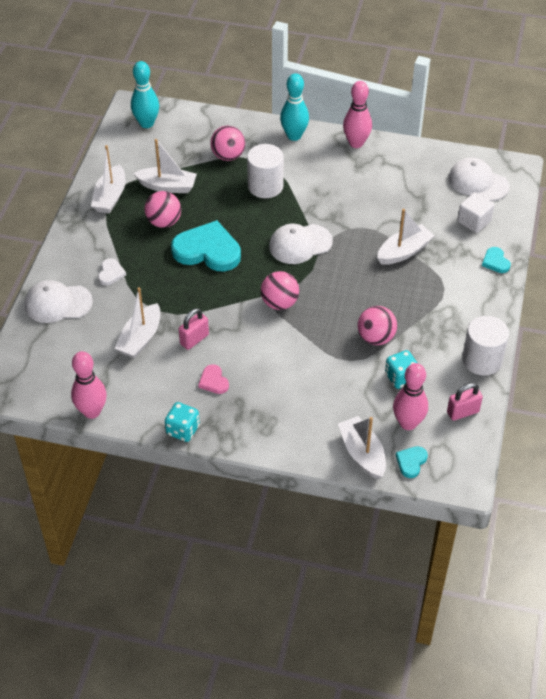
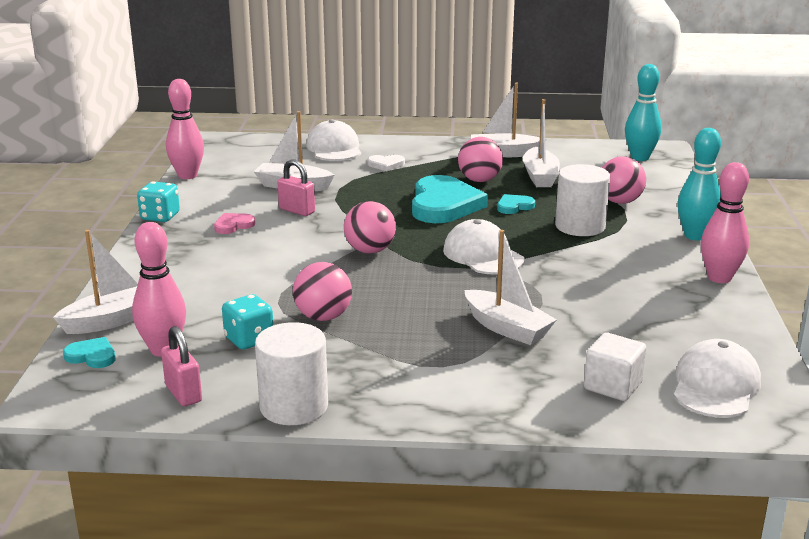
camera: 80 degrees right, 25 degrees down
(495, 262) = (525, 411): turquoise heart -> turquoise heart (514, 206)

